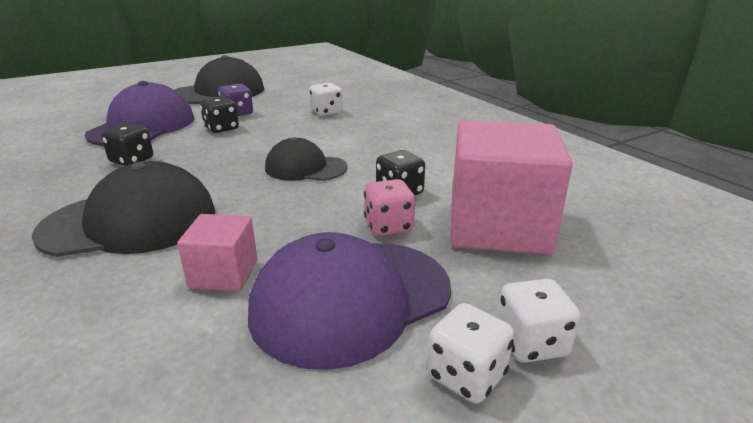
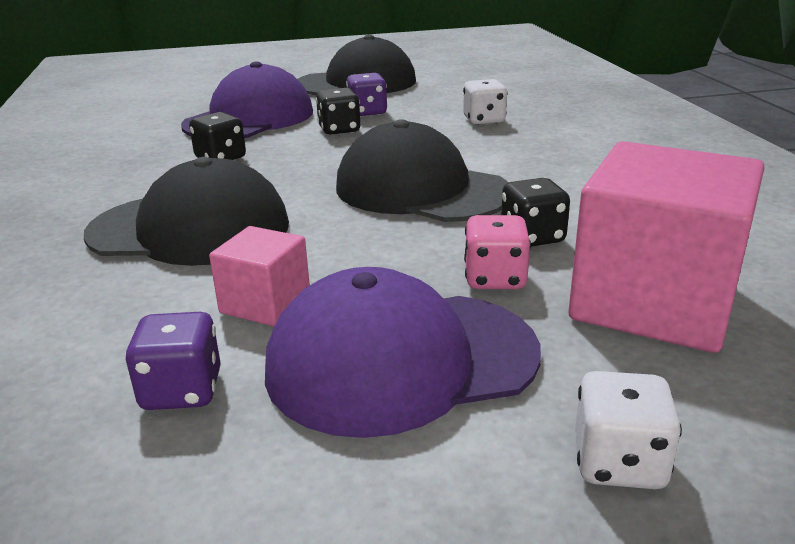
camera: 20 degrees right, 0 degrees up
(184, 361) = (182, 391): none -> purple dice
(305, 168) = (421, 190): black cap -> black cap, size x1.63
(466, 375) = (505, 482): white dice -> none

